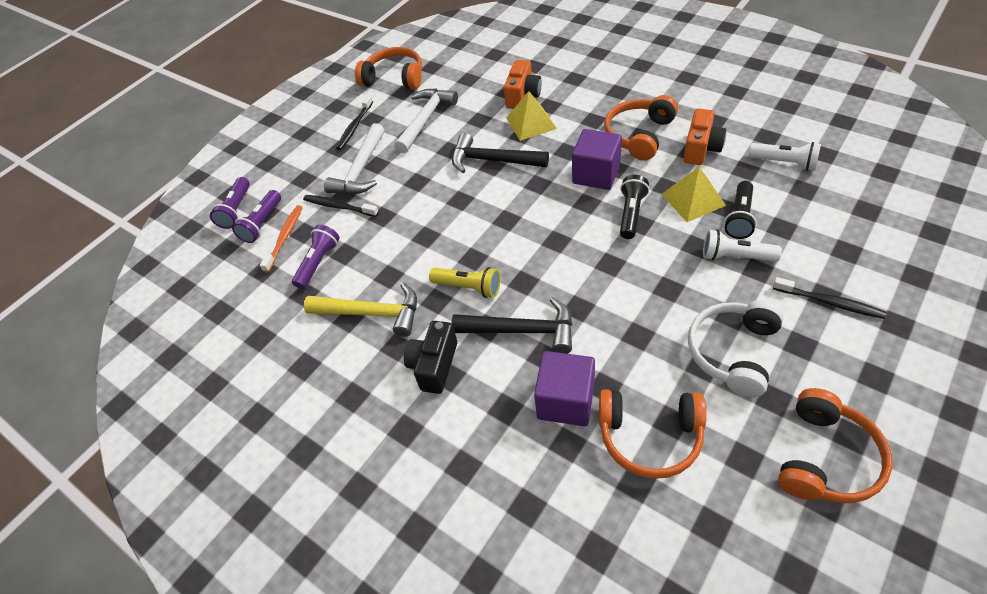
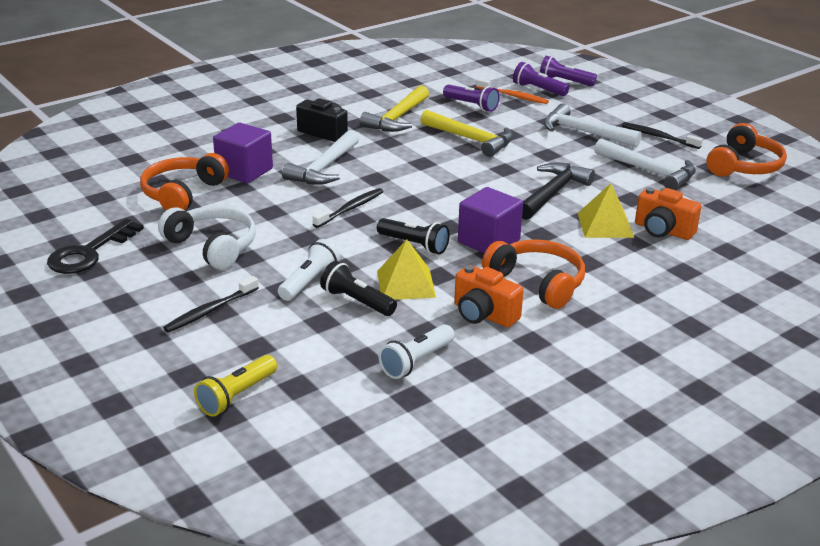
camera: 100 degrees right, 20 degrees down
(339, 206) = (537, 119): black toothbrush -> black toothbrush (350, 209)
(405, 238) = (471, 139): none -> yellow hammer
(468, 287) = (390, 156): yellow flashlight -> yellow flashlight (236, 396)
(522, 330) = (324, 168): black hammer -> white hammer
(826, 458) = (89, 253): orange headphones -> black key

